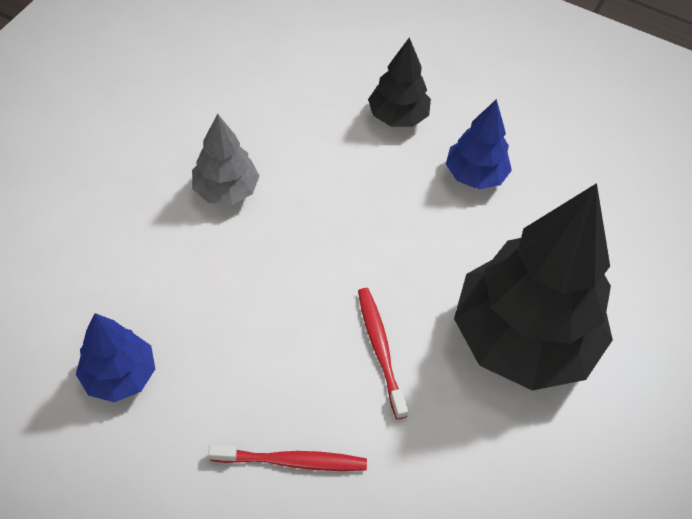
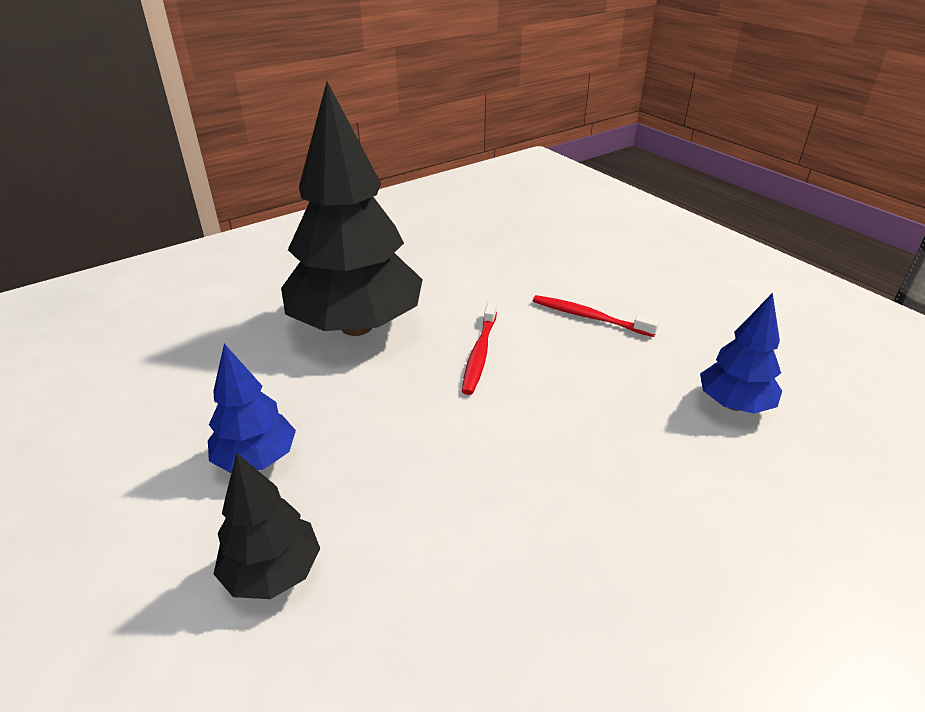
camera: 150 degrees left, 20 degrees down
(226, 190) = (574, 551): grey tree -> none

